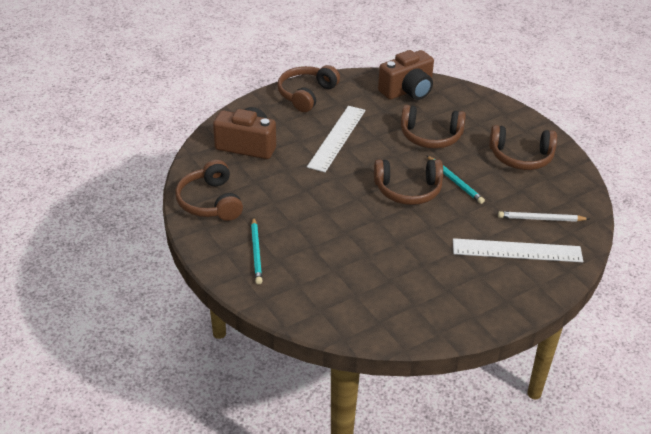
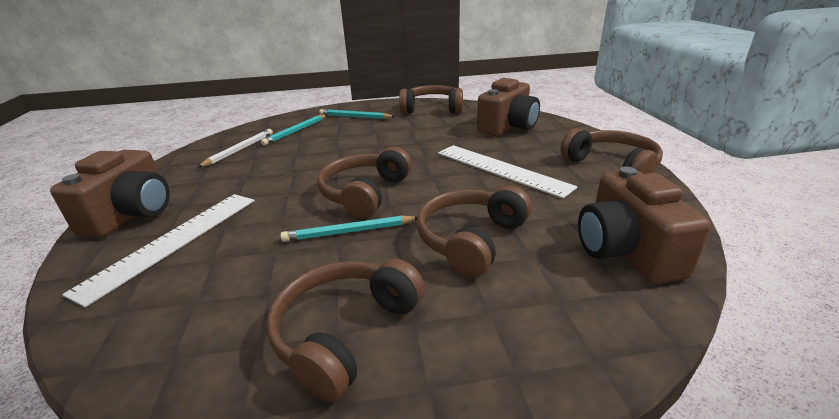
camera: 115 degrees right, 10 degrees down
(317, 281) = (296, 131): none -> turquoise pencil
(511, 295) = (132, 214): none -> brown camera
(541, 219) = (186, 289): white pencil -> white pencil (239, 150)

